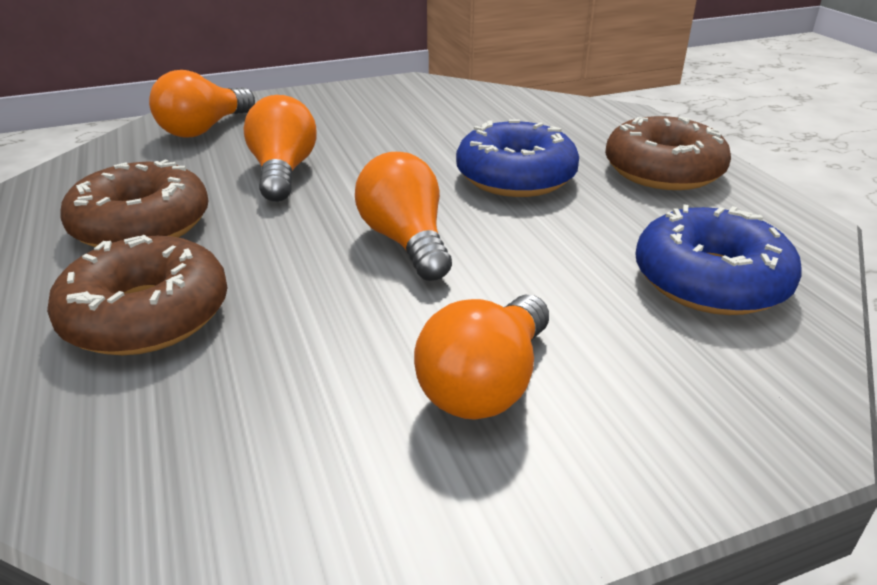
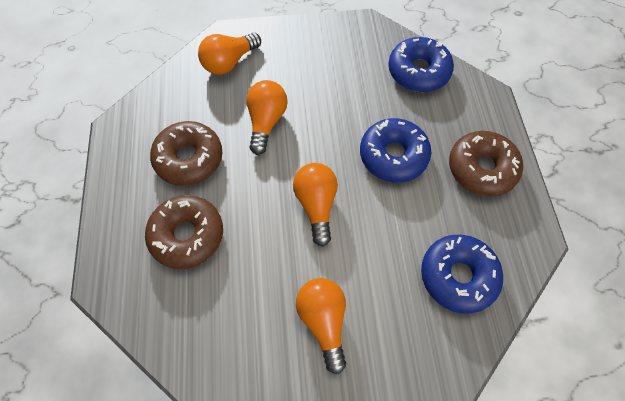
camera: 15 degrees right, 30 degrees up
(486, 384) = (323, 321): orange light bulb -> orange light bulb turned 120 degrees clockwise
(511, 106) = (418, 71): none -> blue donut

